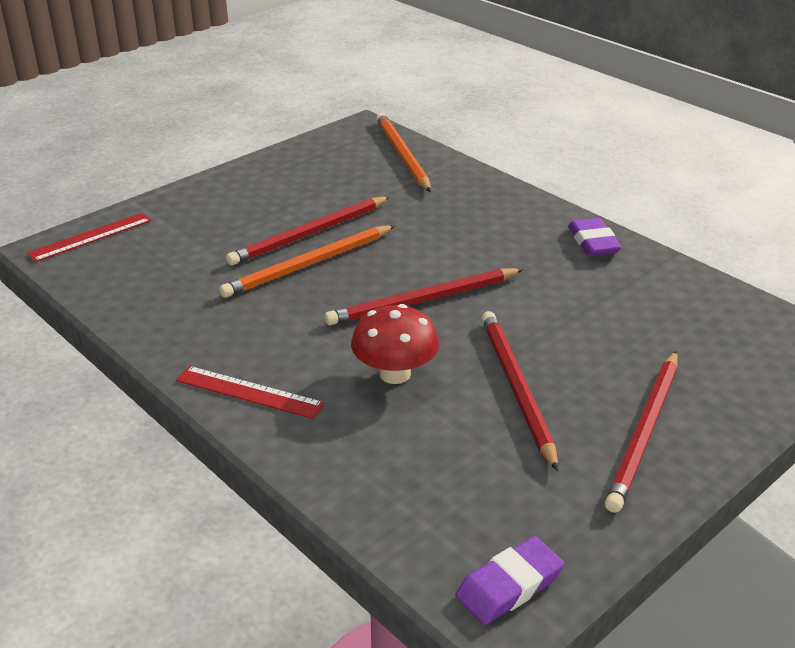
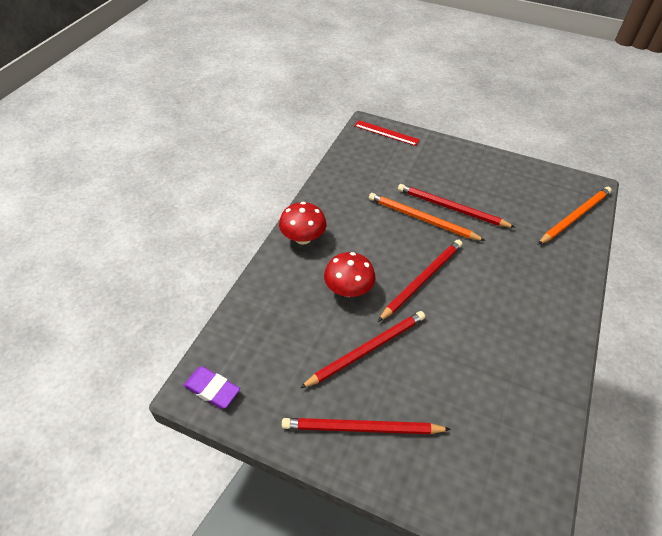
camera: 65 degrees right, 15 degrees up
(249, 392) = (303, 238): red ruler -> red mushroom
(423, 300) = (422, 280): red pencil -> red pencil turned 90 degrees clockwise
(593, 242) = (554, 350): purple eraser -> none

